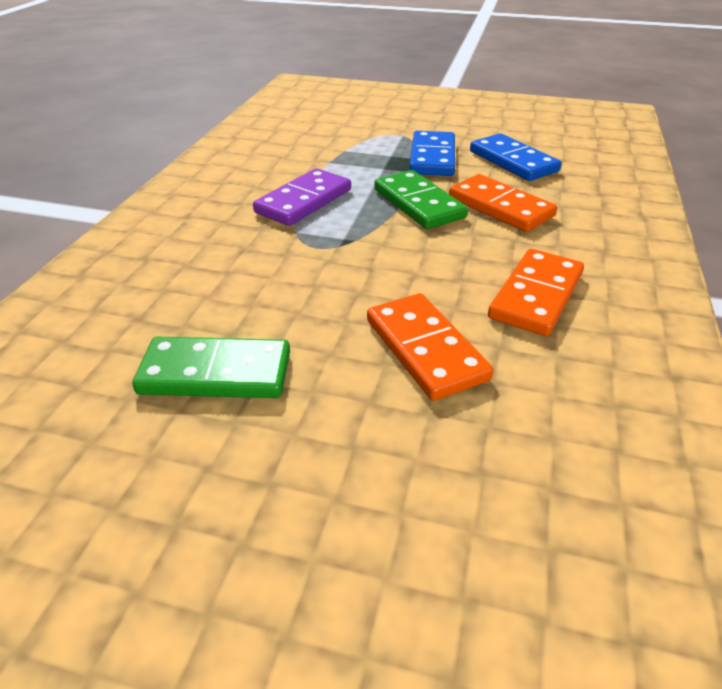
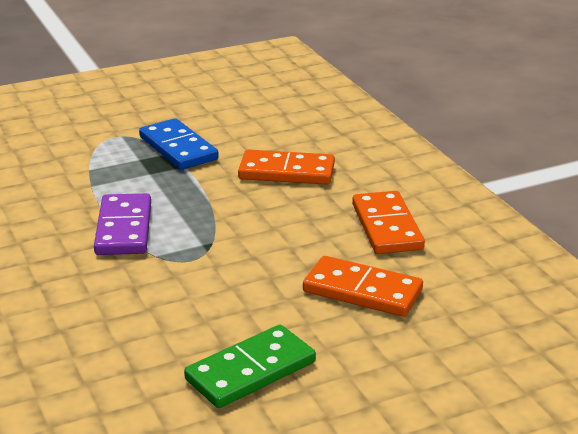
camera: 40 degrees left, 10 degrees down
(419, 203) = (222, 193): green domino -> none
(513, 161) = (248, 128): blue domino -> none

